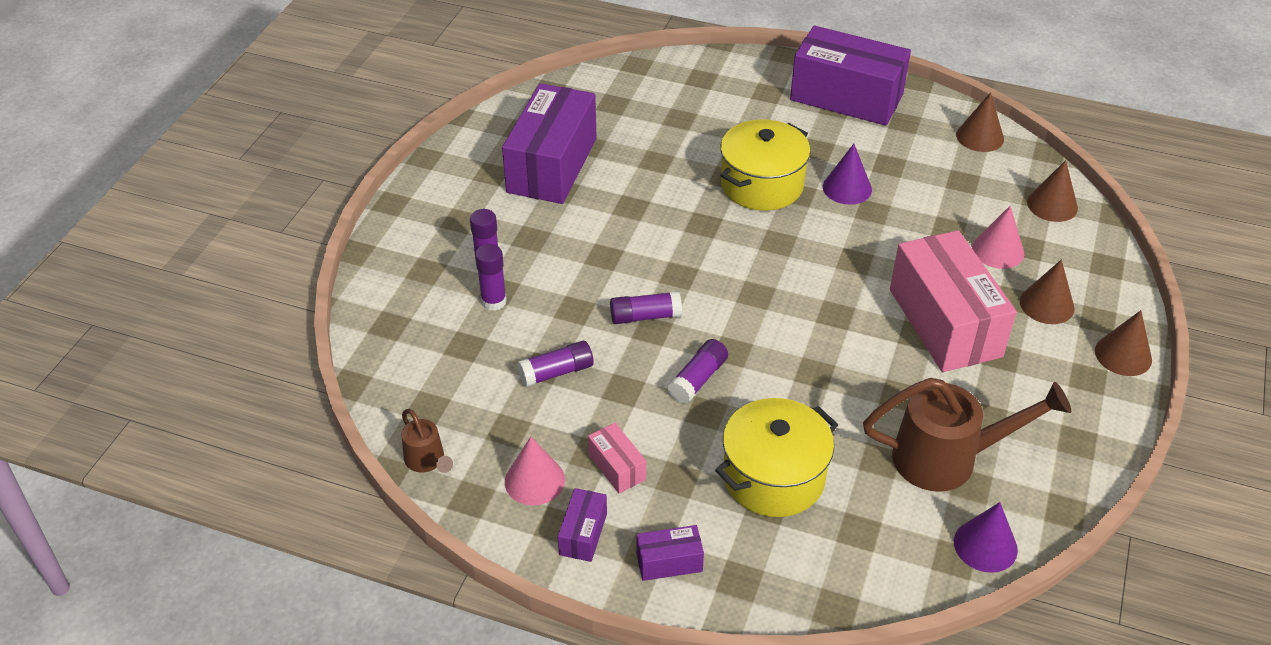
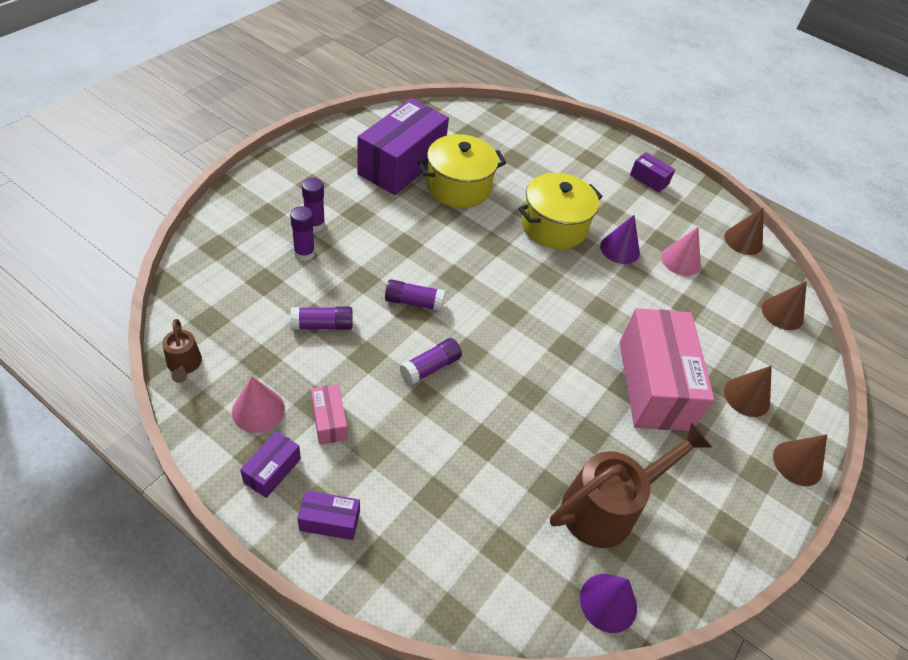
camera: 10 degrees right, 5 degrees up
(773, 477) = (452, 474): yellow pot -> yellow pot (458, 187)
(846, 97) = (649, 179): purple box -> purple box, size x0.44
(947, 458) = (607, 507): brown watering can -> brown watering can turned 45 degrees counterclockwise
(998, 250) = (722, 337): pink cone -> pink cone (680, 261)

